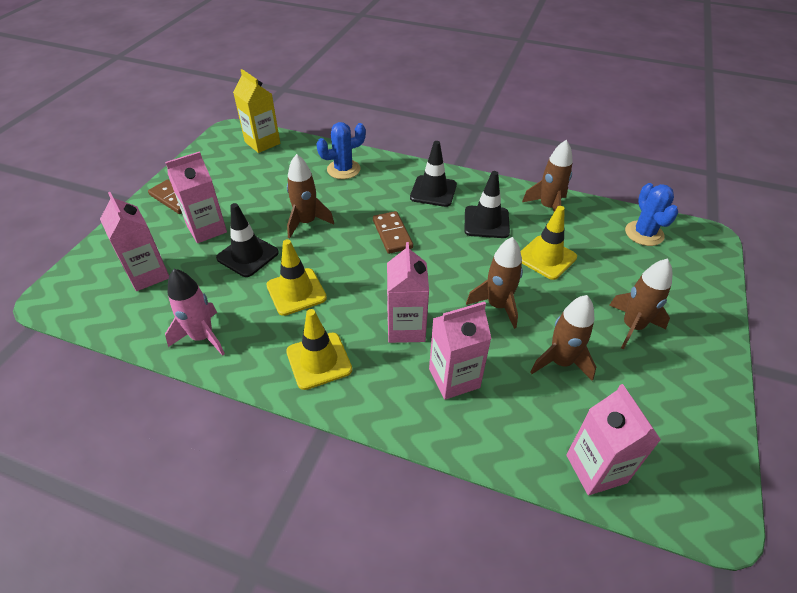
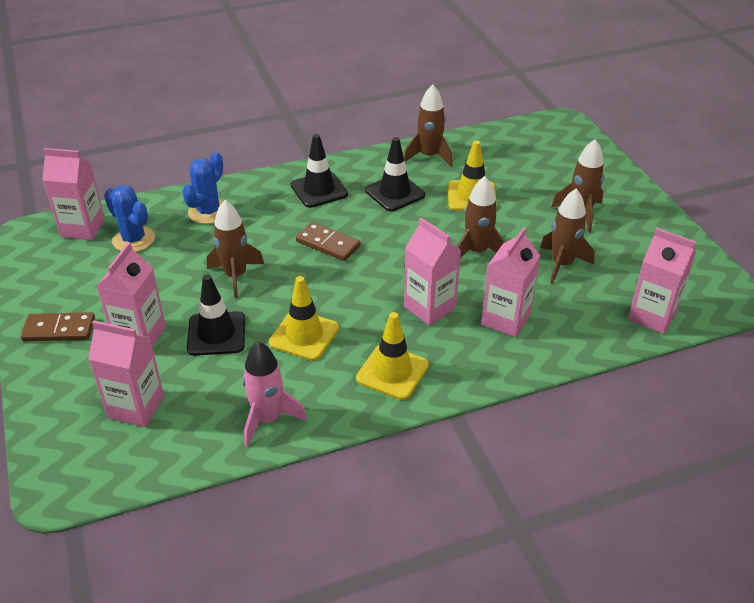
camera: 40 degrees left, 5 degrees down
(262, 143) = (83, 228): yellow carton -> pink carton
(644, 233) = (519, 141): blue cactus -> blue cactus (134, 239)

